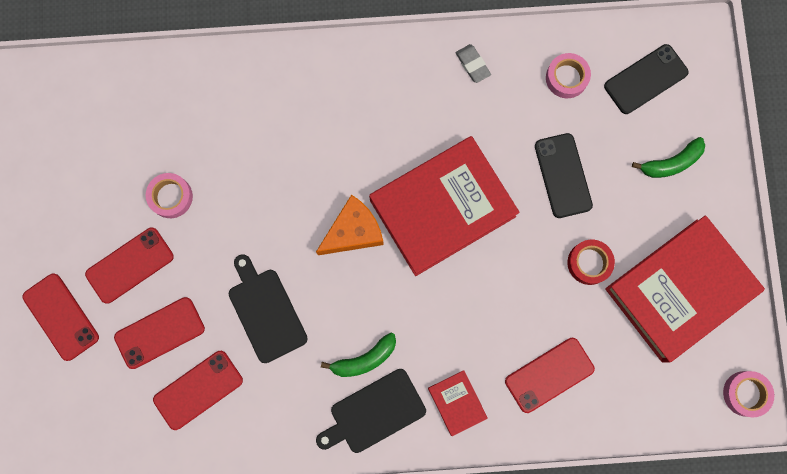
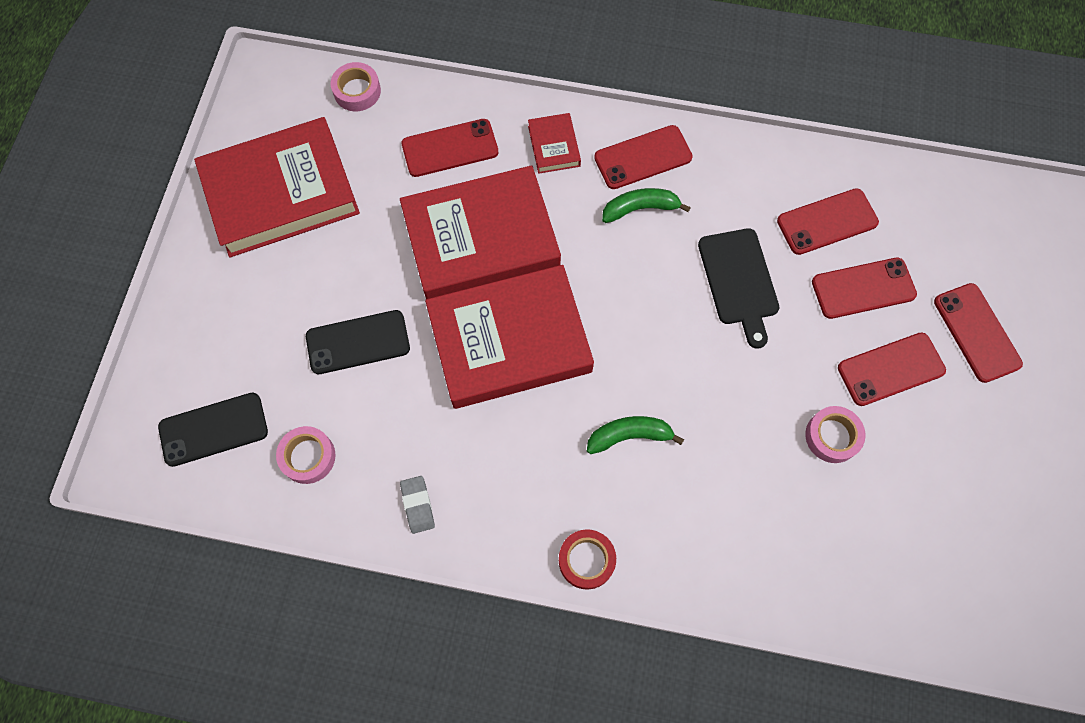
camera: 165 degrees left, 10 degrees down
(353, 231) = (620, 341): orange cheese -> none
(374, 412) = (643, 157): black cutting board -> red phone
(493, 292) = (481, 239): none -> red book
(563, 175) = (358, 342): black phone -> black phone turned 75 degrees clockwise
(589, 263) = (366, 243): red tape -> red tape (586, 560)
(671, 163) = (229, 324): green banana -> green banana (629, 435)
(745, 393) = (260, 86): pink tape -> pink tape (357, 91)

